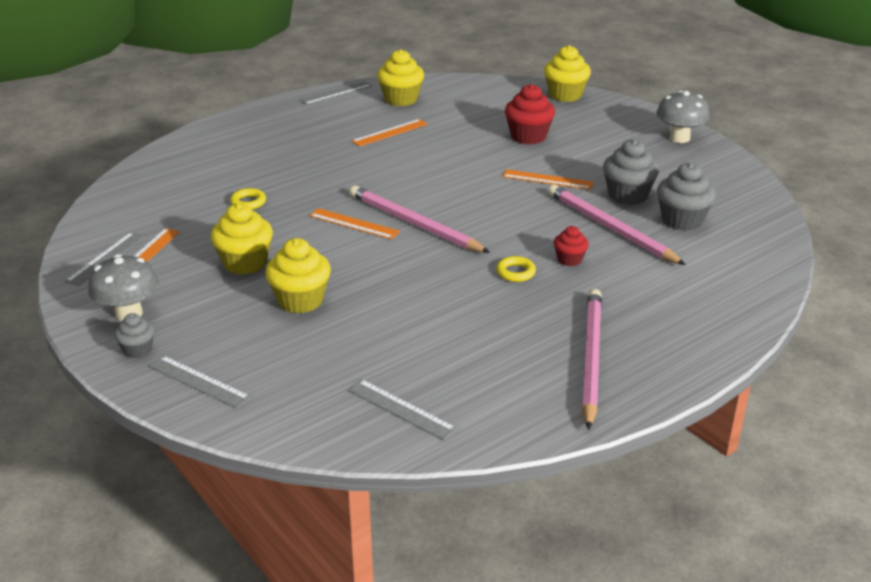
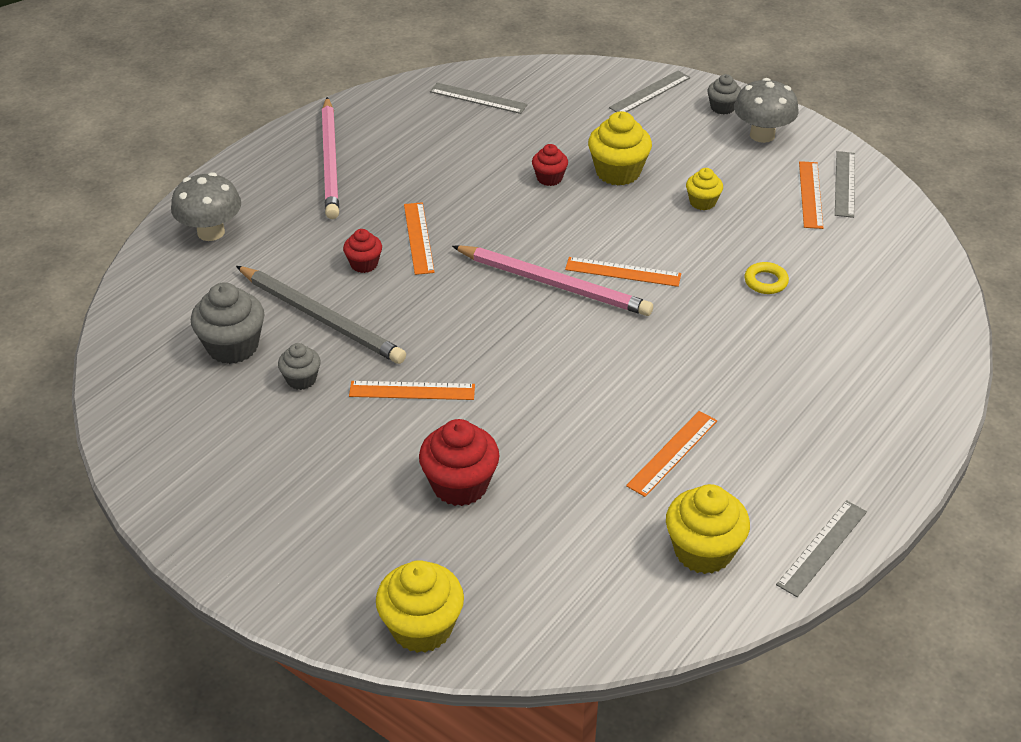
camera: 165 degrees right, 10 degrees up
(199, 381) = (650, 93): grey ruler -> grey ruler turned 60 degrees counterclockwise
(245, 263) = (702, 202): yellow cupcake -> yellow cupcake, size x0.57
(370, 305) = (549, 178): none -> red cupcake
(515, 272) = (419, 238): yellow ring -> orange ruler
(610, 228) = (321, 318): pink pencil -> grey pencil
(627, 195) = (301, 379): grey cupcake -> grey cupcake, size x0.57
(679, 138) = (220, 528): grey mushroom -> grey mushroom (211, 232)

